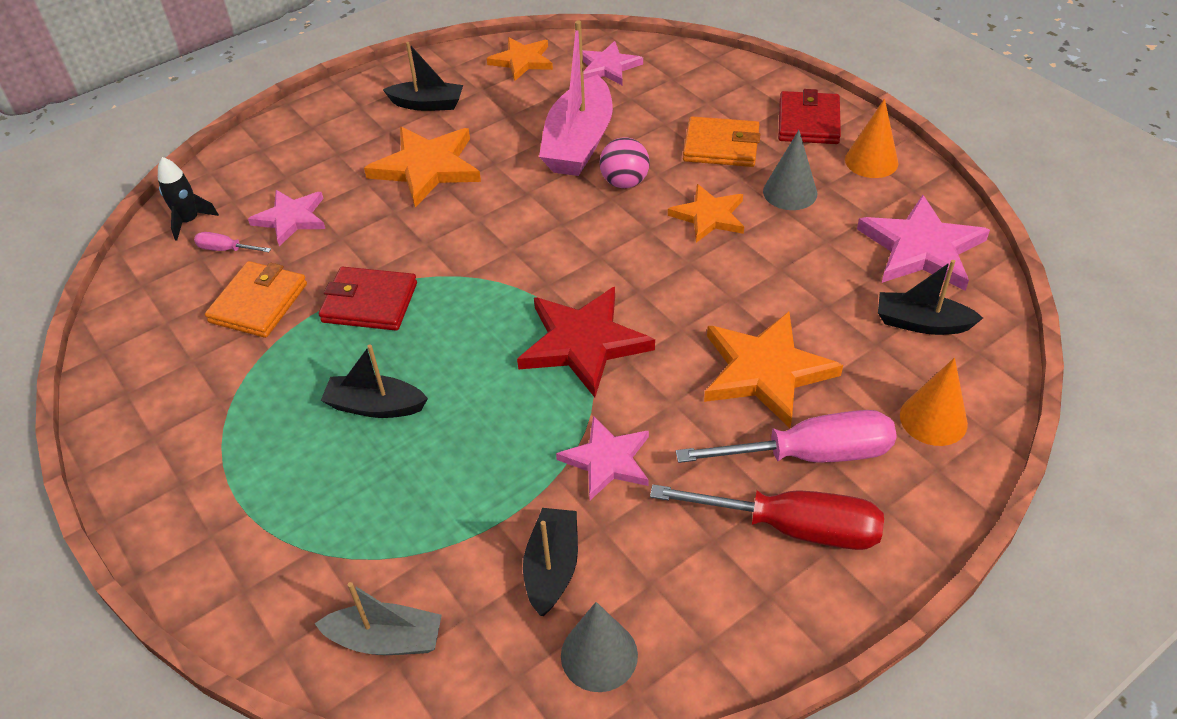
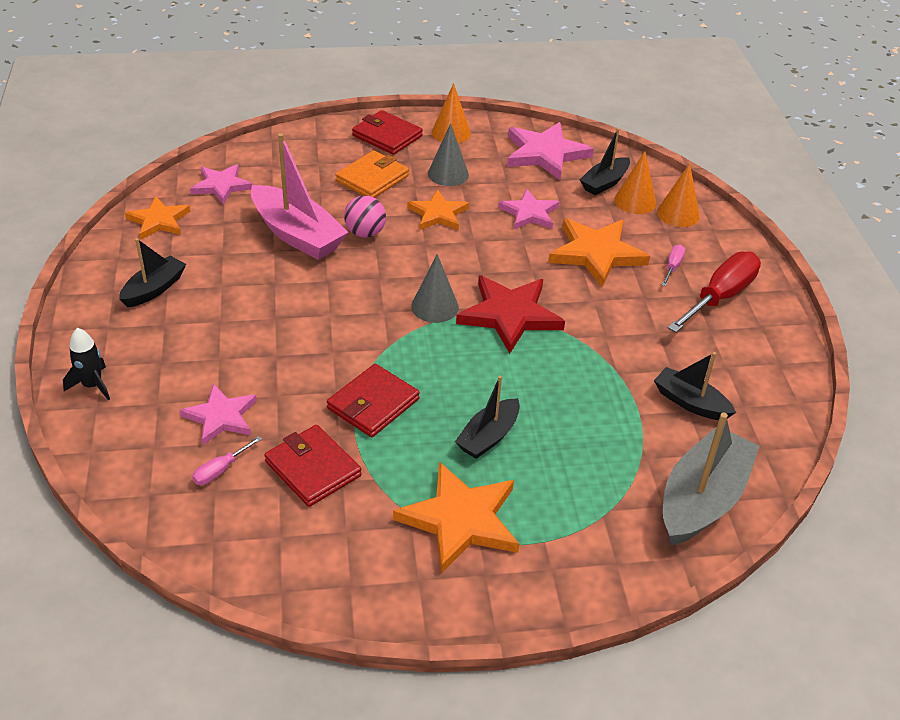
camera: 65 degrees left, 5 degrees down
(189, 221) = (152, 484): black rocket -> black rocket (92, 385)
(258, 303) = (313, 469): orange wallet -> red wallet
(386, 639) = (702, 499): grey boat -> grey boat, size x1.71
(427, 168) = (240, 319): orange star -> orange star (461, 520)
(599, 655) = (765, 407): grey cone -> grey cone (435, 306)
(607, 460) = (621, 346): pink star -> pink star (529, 213)
(810, 454) = (672, 267): pink screwdriver -> pink screwdriver, size x0.46
(914, 366) = (635, 201): none -> orange cone

